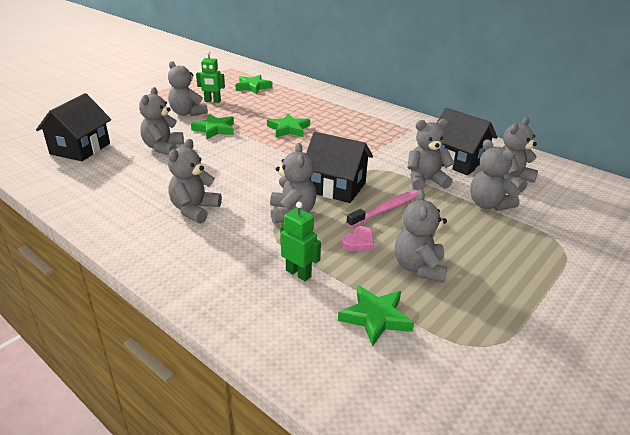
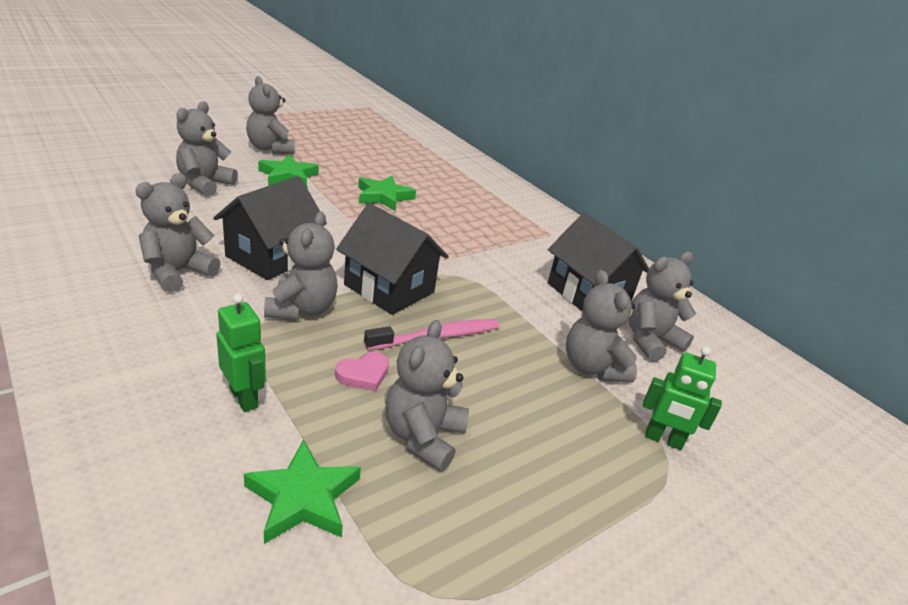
camera: 10 degrees right, 0 degrees up
(80, 149) = (105, 162): black house -> black house (271, 256)
(212, 101) = (313, 141): green robot -> green robot (663, 440)
(253, 87) = (378, 135): green star -> none
(425, 181) = (521, 310): grey teddy bear -> none

